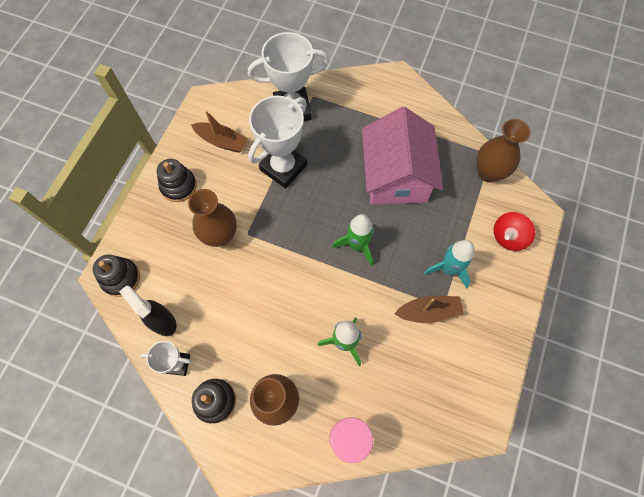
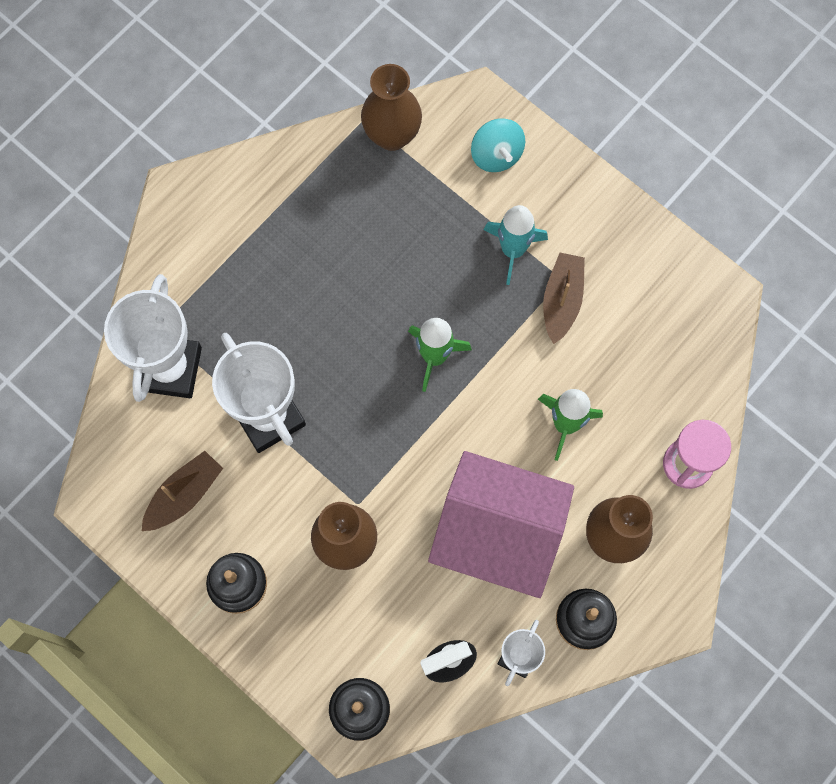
camera: 70 degrees left, 5 degrees up
(396, 176) = (348, 262): pink house -> pink house (498, 533)
(508, 237) = (496, 155): red spinning top -> turquoise spinning top

